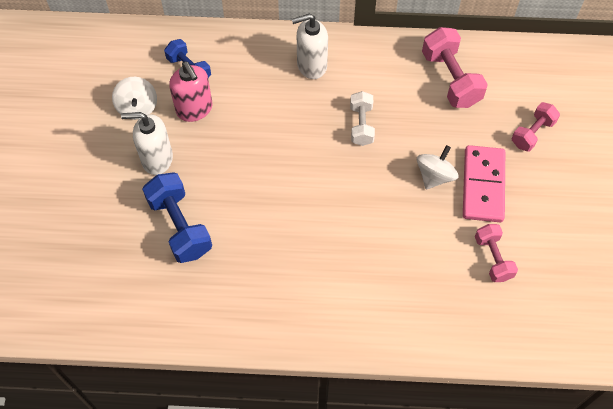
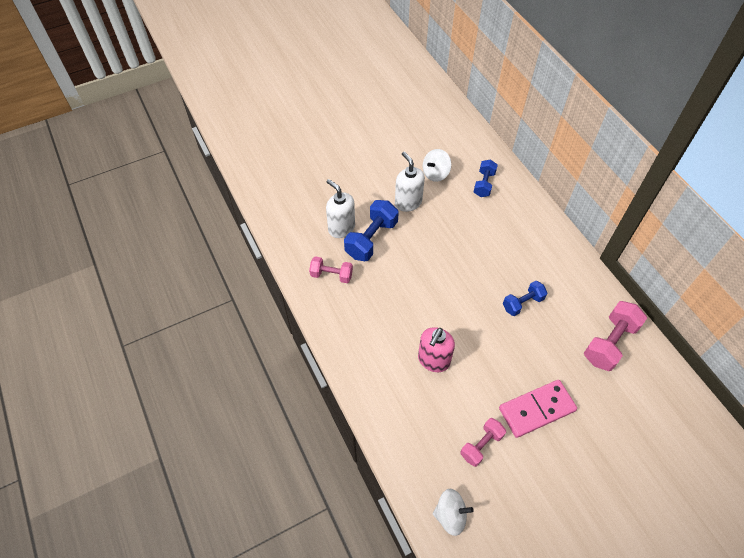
camera: 60 degrees right, 5 degrees down
(194, 109) = (457, 202): pink soap dispenser -> pink soap dispenser (433, 360)
(311, 65) = (544, 249): white soap dispenser -> white soap dispenser (341, 228)
(361, 125) = (522, 303): white dumbbell -> blue dumbbell
(435, 176) = (519, 371): white spinning top -> white spinning top (450, 515)
(532, 133) = (610, 425): pink dumbbell -> pink dumbbell (331, 275)

